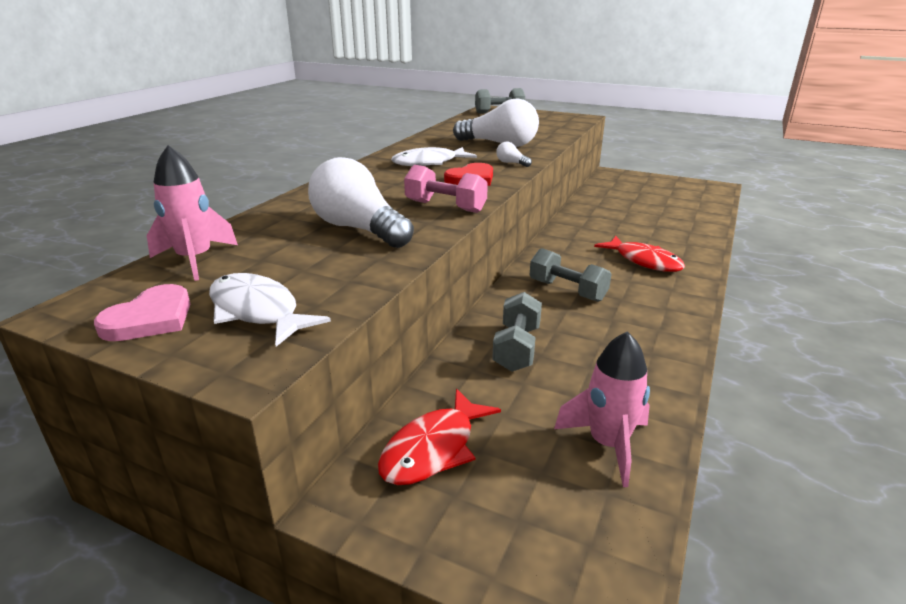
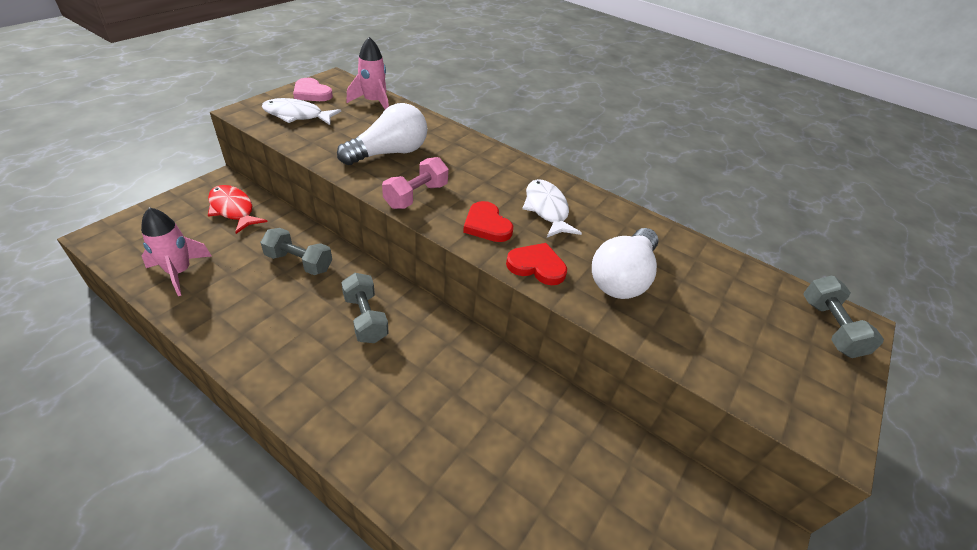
camera: 95 degrees right, 15 degrees up
(257, 311) = (297, 115): white fish -> white fish turned 135 degrees counterclockwise
(511, 163) = (536, 266): white light bulb -> red heart
(567, 290) = (365, 318): grey dumbbell -> grey dumbbell turned 75 degrees counterclockwise
(644, 261) = (400, 410): red fish -> none

